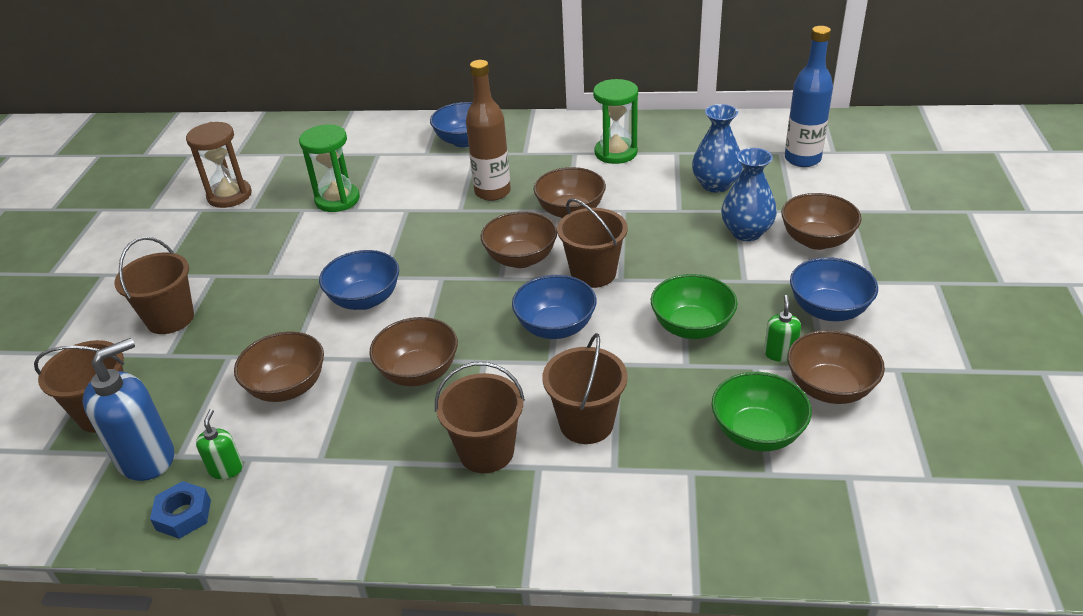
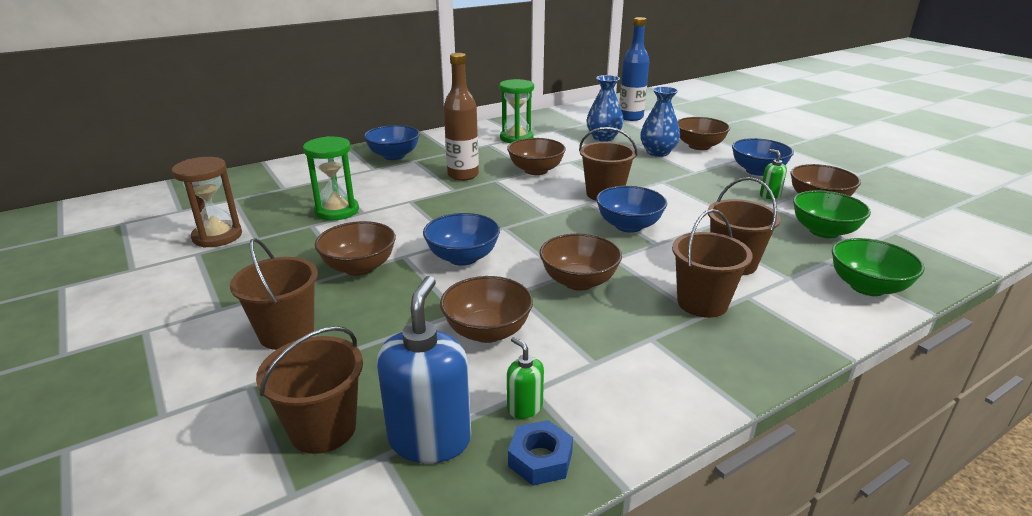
camera: 40 degrees left, 10 degrees down
(521, 259) = (544, 201): brown bowl -> brown bowl (359, 267)
(692, 327) = (706, 199): green bowl -> green bowl (867, 287)

